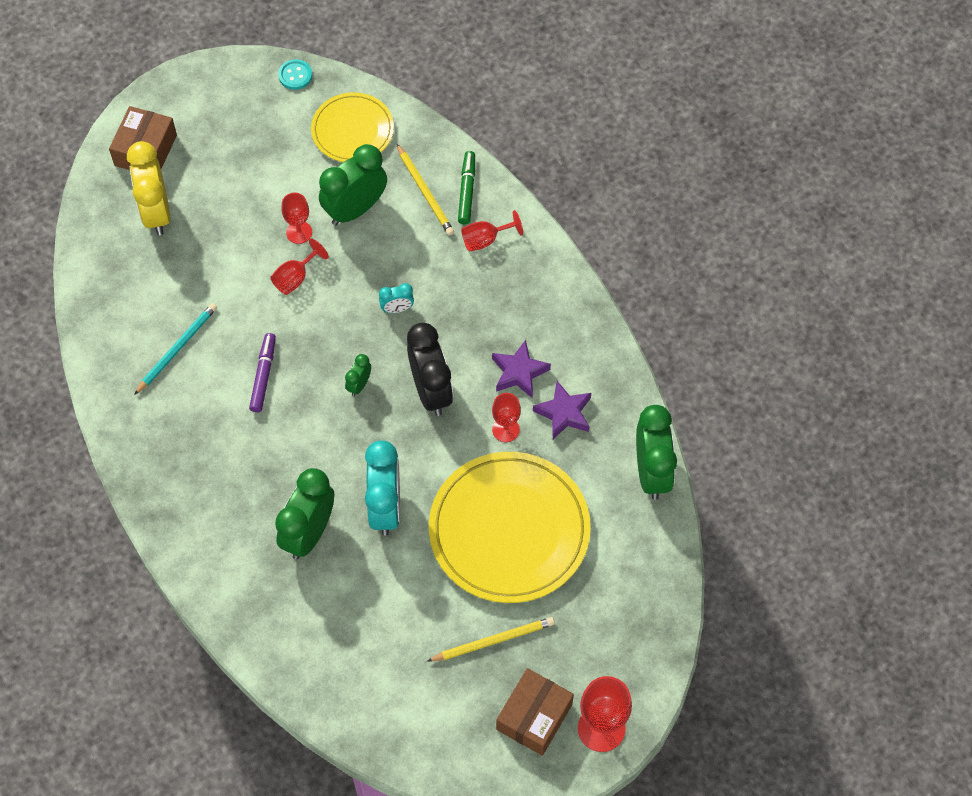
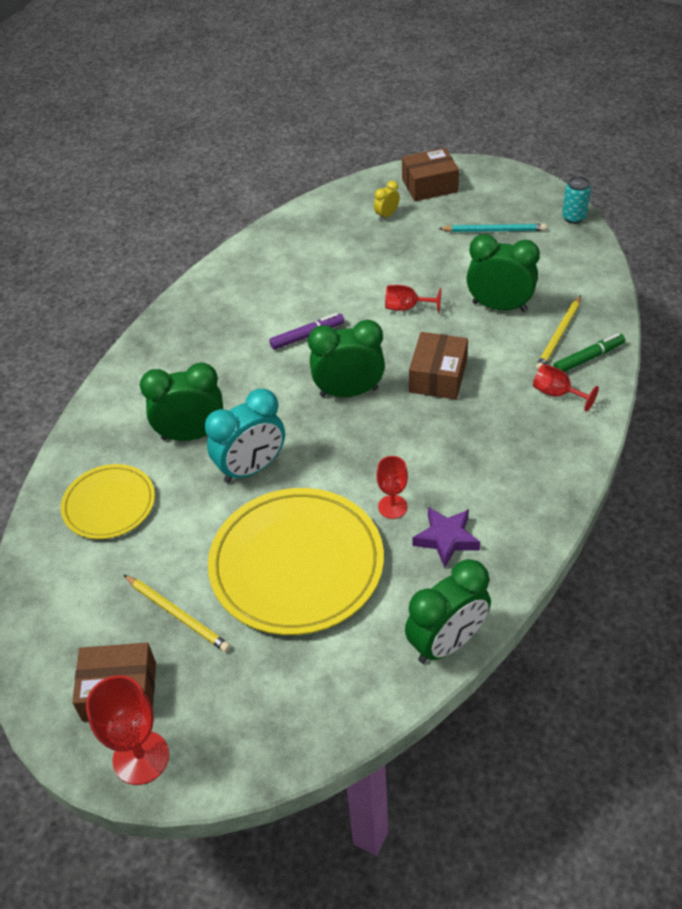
camera: 60 degrees right, 15 degrees down
(156, 212) = (386, 215): yellow clock -> yellow clock, size x0.47
(177, 349) = (288, 282): turquoise pencil -> turquoise pencil (494, 230)
(295, 75) = (573, 217): turquoise button -> turquoise can
(299, 232) = (447, 289): red goblet -> none
(352, 130) = (564, 269): yellow plate -> yellow plate (109, 504)
(359, 385) = (349, 392): green clock -> green clock, size x2.12
(397, 309) = (438, 376): turquoise clock -> brown box
(431, 390) = (384, 437): black clock -> none
(519, 372) = (456, 485): purple star -> none

